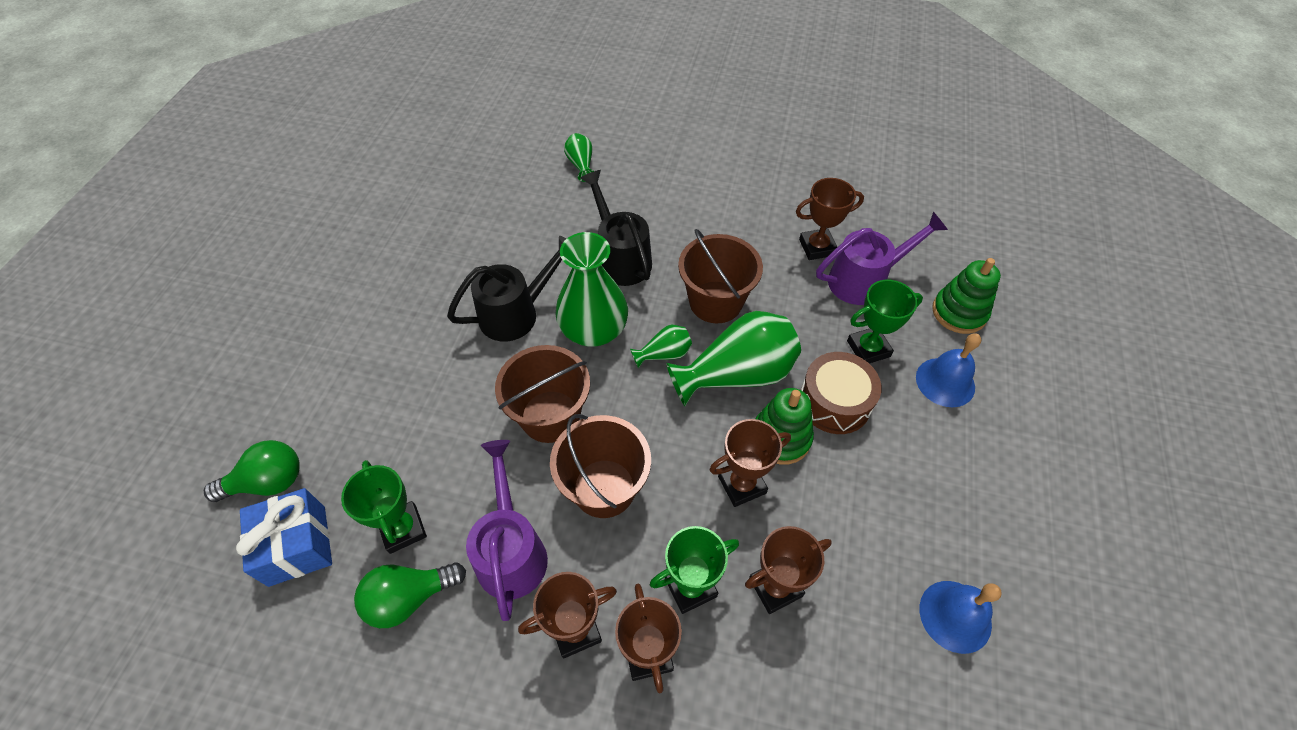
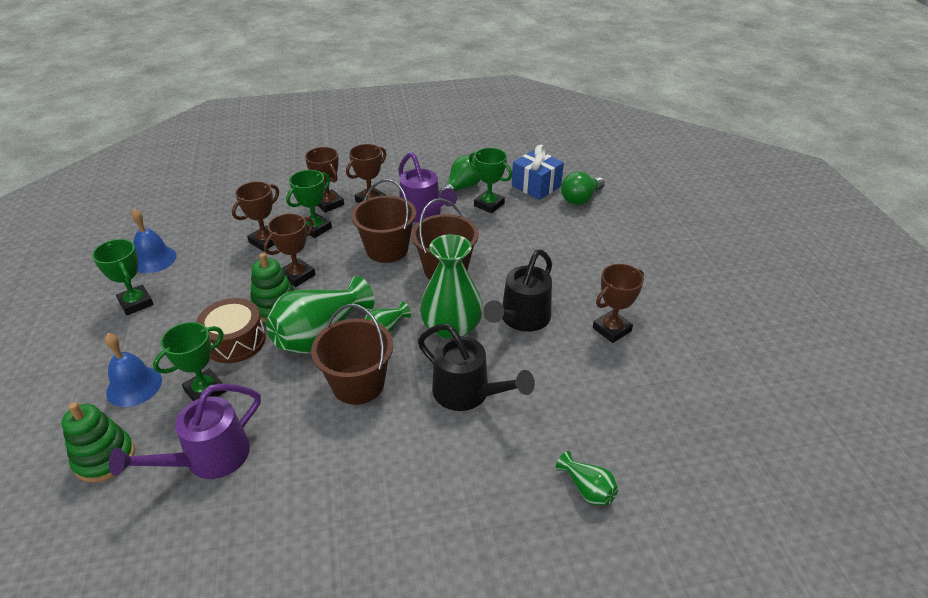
camera: 155 degrees right, 15 degrees down
(817, 247) = (265, 481): brown trophy -> brown trophy (611, 329)
(966, 519) = (136, 303): none -> green trophy

